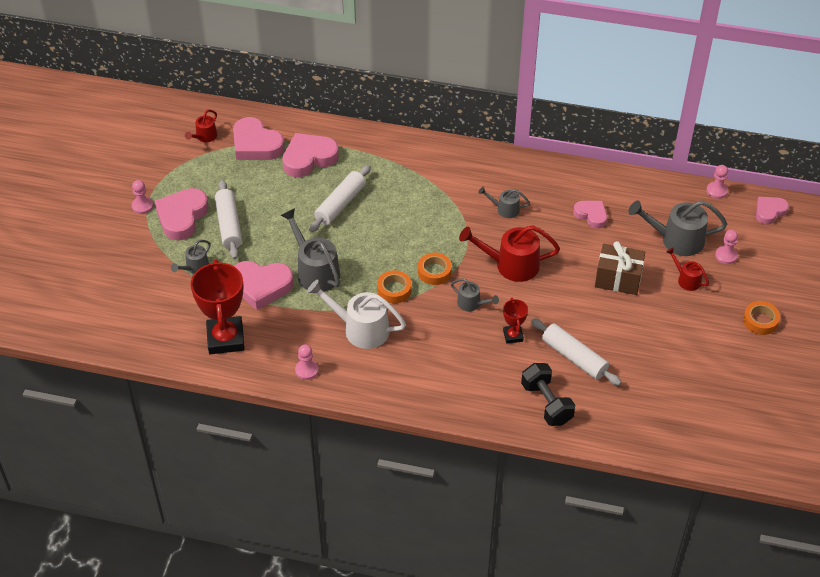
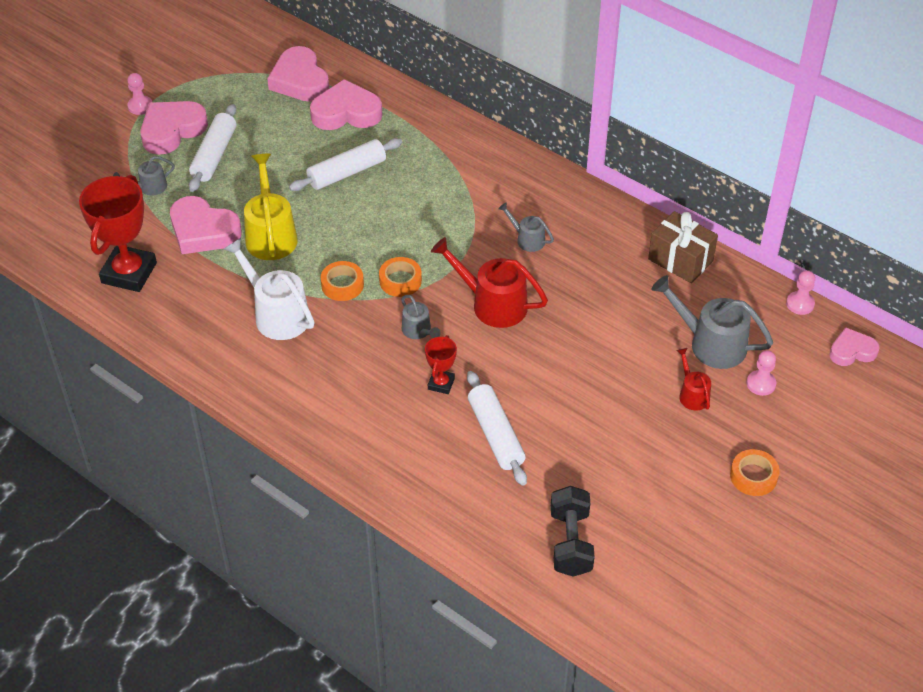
camera: 25 degrees right, 0 degrees up
(204, 137) = (252, 55): red watering can -> none
(306, 370) = (189, 337): pink pawn -> none
(315, 271) = (270, 234): grey watering can -> yellow watering can
(546, 403) = (428, 474): black dumbbell -> black dumbbell (570, 542)
(591, 215) = (625, 280): pink heart -> none
(618, 279) = (608, 364): brown gift -> brown gift (680, 260)

